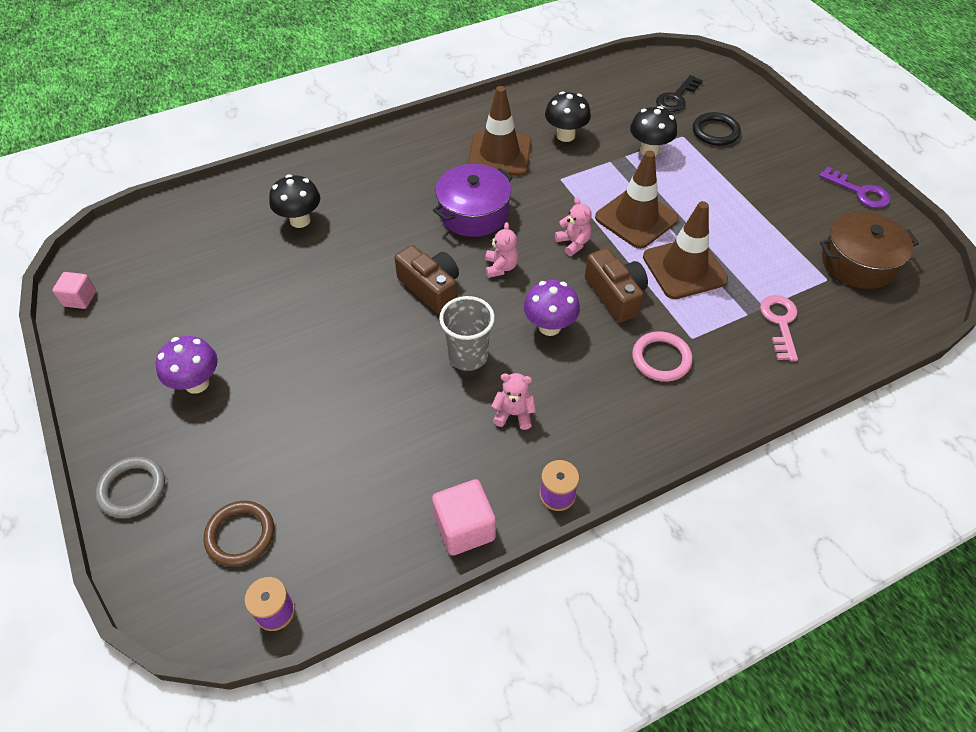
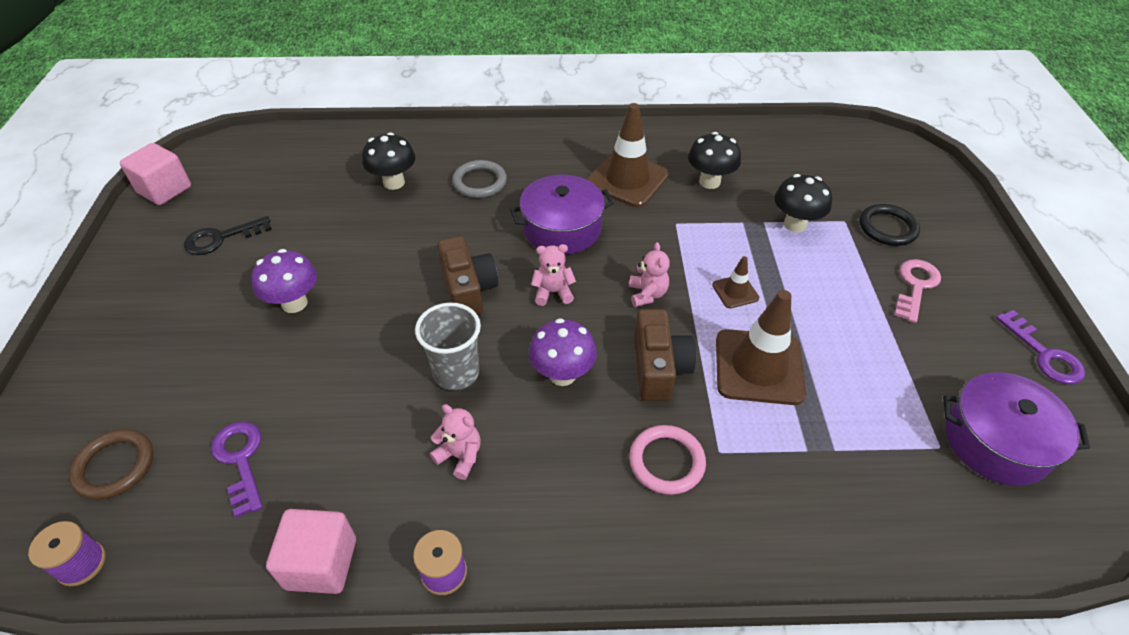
camera: 25 degrees right, 5 degrees down
(80, 299) = (164, 190): pink cube -> pink cube, size x1.57
(132, 489) = (66, 378): grey ring -> grey ring (480, 182)
(197, 383) = (194, 300): purple mushroom -> purple mushroom (294, 303)
(344, 487) = (241, 460): none -> purple key
(501, 267) = (553, 292): pink teddy bear -> pink teddy bear turned 120 degrees counterclockwise
(636, 218) = (735, 292): brown traffic cone -> brown traffic cone, size x0.48
(676, 97) = (861, 179): black key -> black key (221, 238)
(780, 323) = (844, 478): pink key -> pink key (915, 286)
(858, 262) = (996, 441): brown pot -> purple pot

